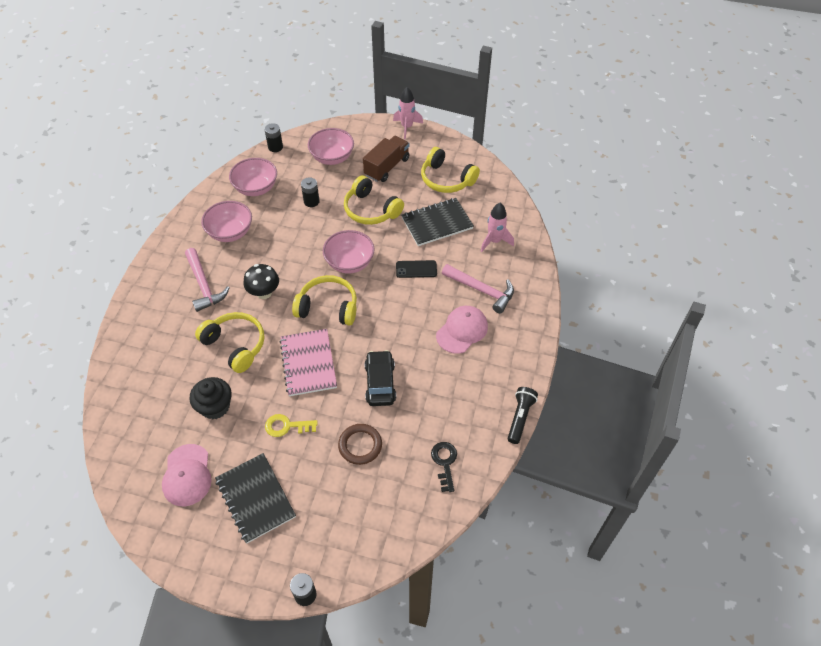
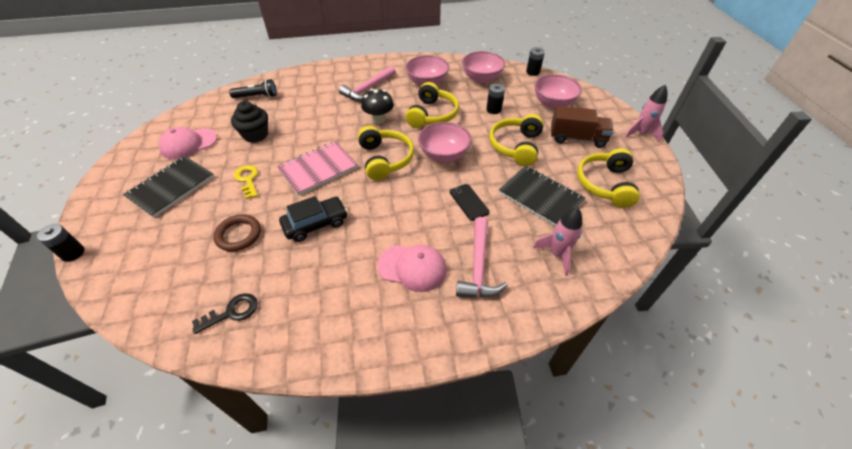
camera: 65 degrees right, 5 degrees down
(235, 345) = (318, 124): yellow headphones -> yellow headphones (432, 115)
(520, 418) = (313, 371): black flashlight -> black flashlight (257, 96)

